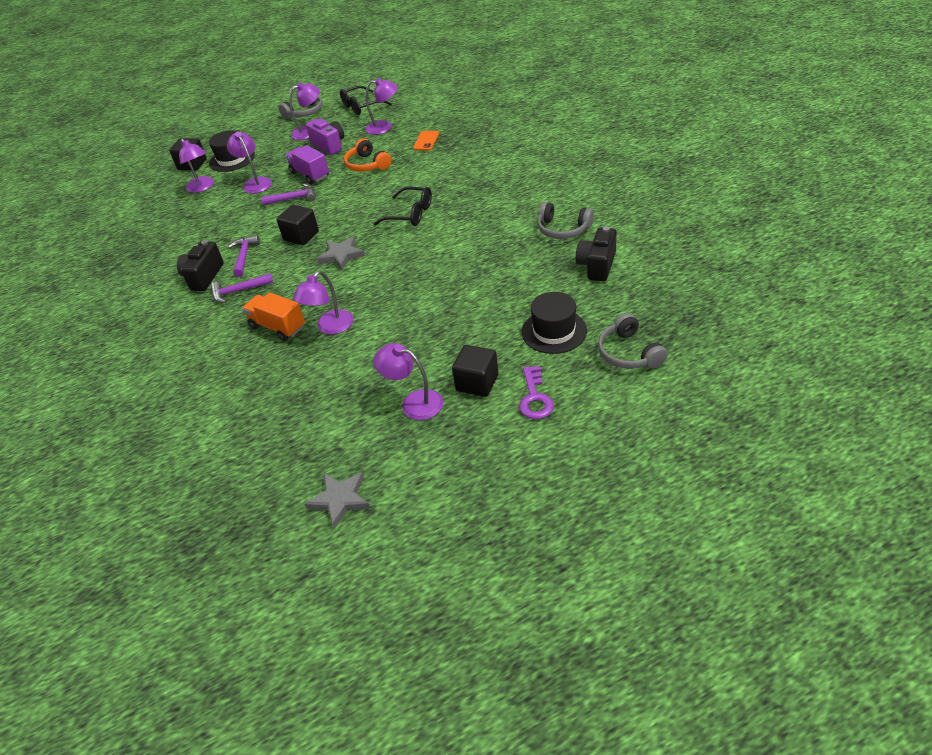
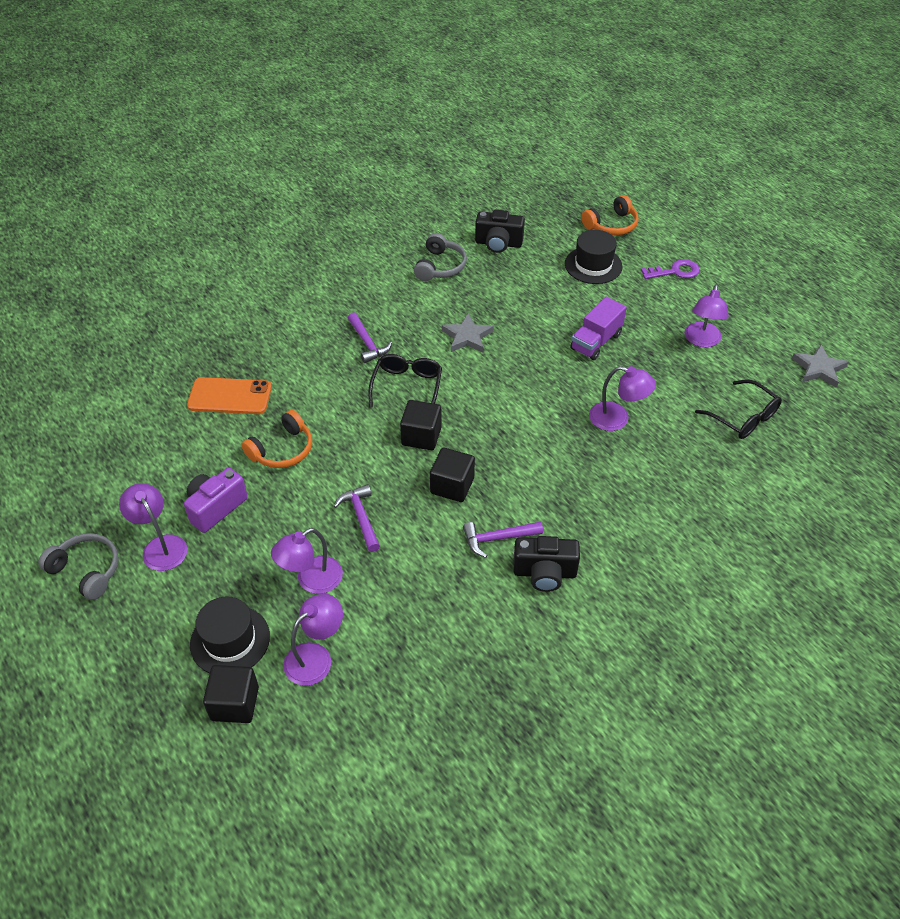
camera: 105 degrees left, 5 degrees up
(238, 291) = (569, 523): purple hammer -> purple hammer (367, 343)
(278, 327) = (625, 465): orange truck -> none
(310, 174) = (298, 513): purple truck -> purple truck (596, 342)
(341, 255) = (491, 435): grey star -> grey star (467, 336)
(361, 106) = (94, 491): black glasses -> black glasses (743, 417)
(384, 127) = (176, 449): purple lamp -> none
(426, 141) = (230, 396): orange phone -> orange phone, size x1.61
(477, 383) = (667, 305): black cube -> black cube (421, 436)
(629, 353) = (611, 225): grey headphones -> orange headphones

